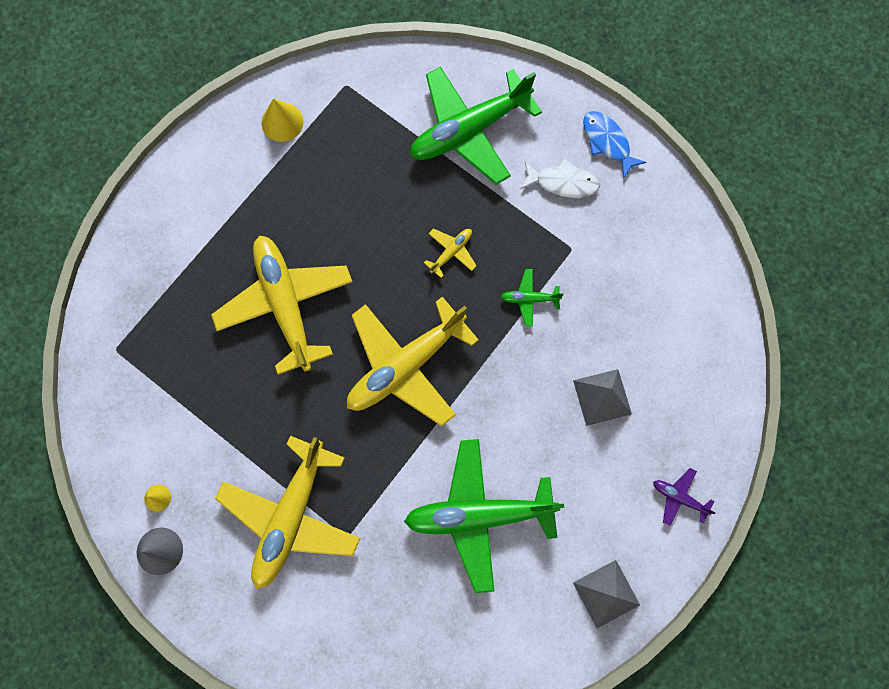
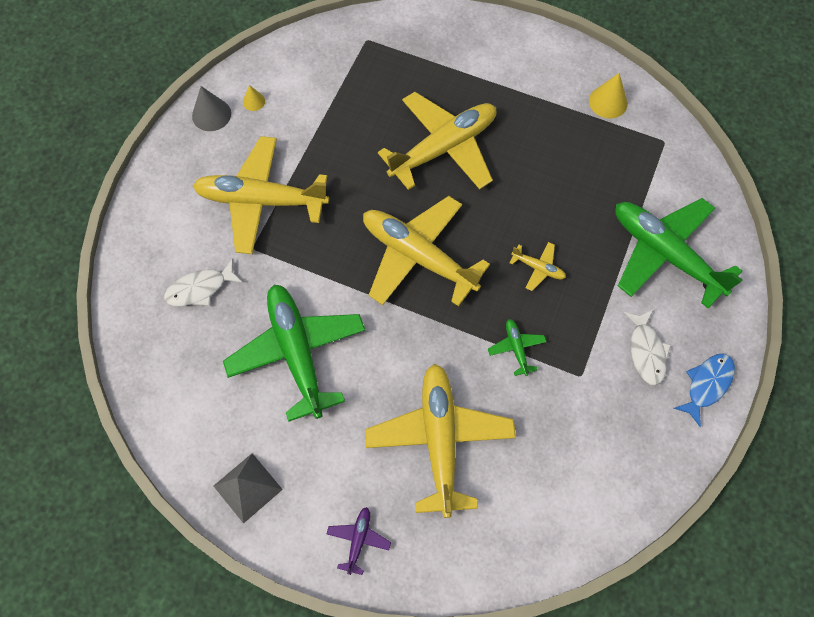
camera: 75 degrees right, 10 degrees down
(379, 604) = (200, 289): none -> white fish
(602, 397) = (439, 440): grey pyramid -> yellow plane

